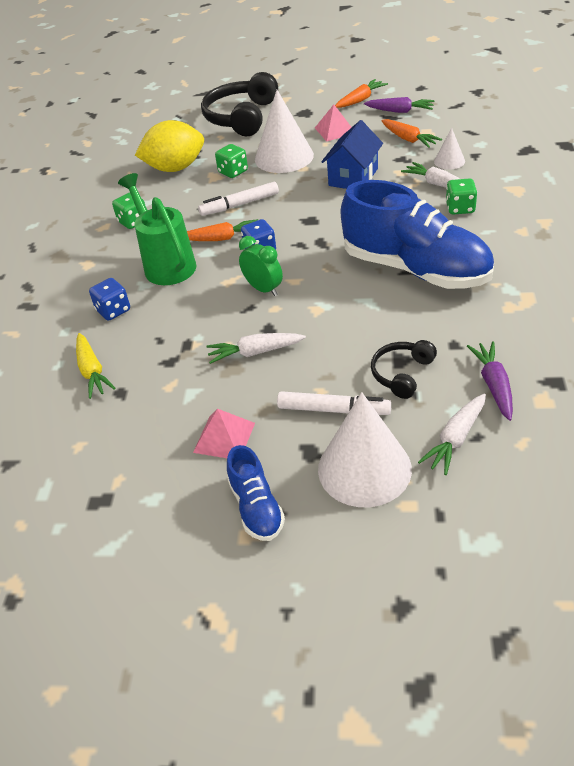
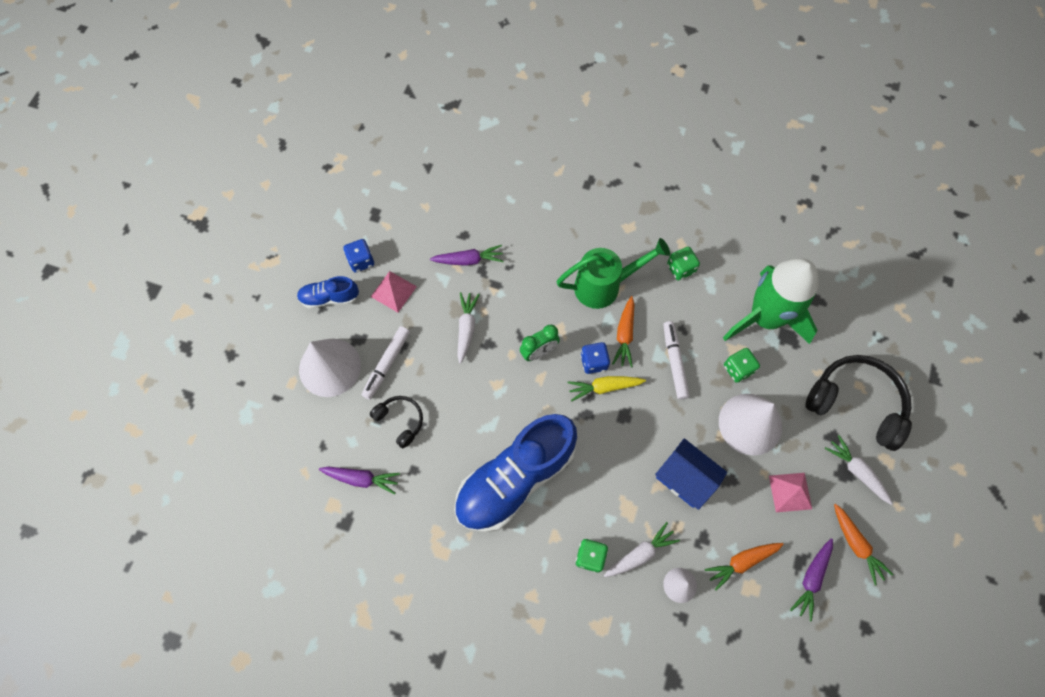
camera: 100 degrees right, 25 degrees up
(92, 371) = (493, 220): yellow carrot -> yellow carrot (604, 387)
(113, 310) = (557, 240): blue dice -> blue dice (361, 261)
(157, 377) = (468, 260): none -> purple carrot
(175, 168) = (765, 318): yellow lemon -> green rocket
(455, 439) = (327, 432): white carrot -> white carrot (857, 471)

